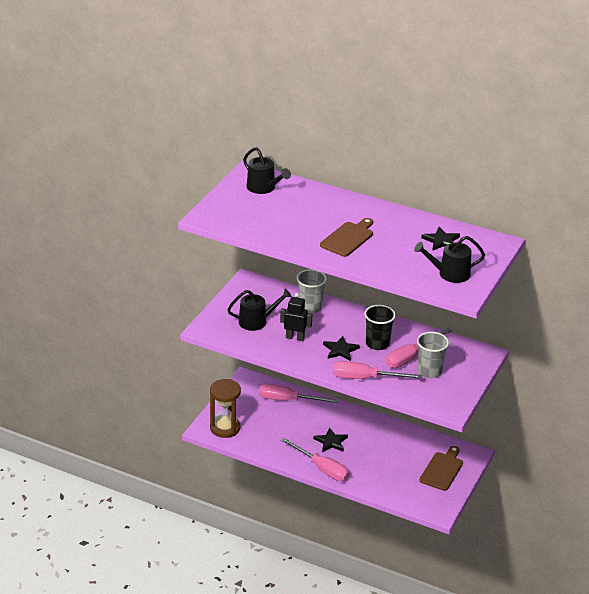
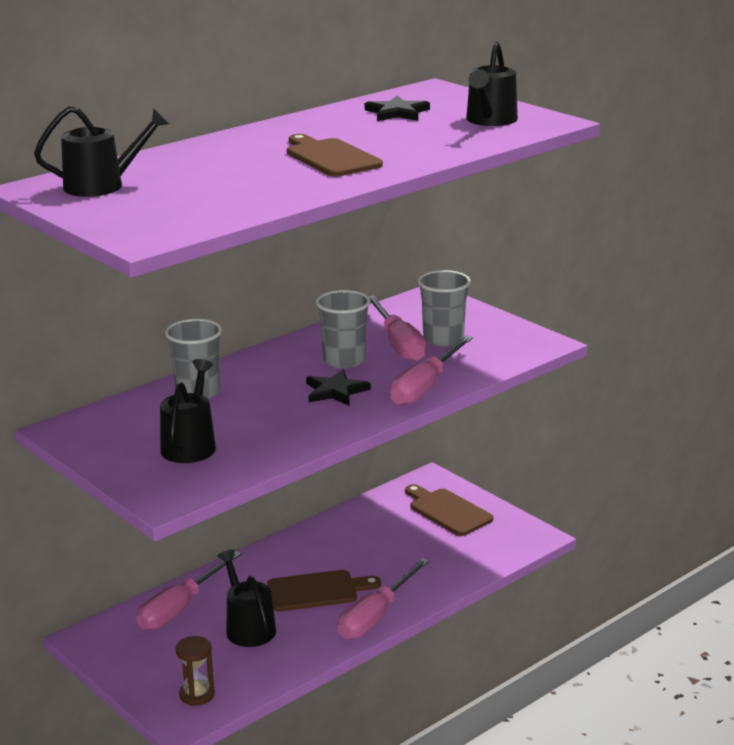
camera: 65 degrees left, 10 degrees down
(225, 428) = (197, 695): brown hourglass -> brown hourglass, size x0.58
(285, 427) = (248, 627): none -> black watering can
(295, 337) = (268, 421): black robot -> none
(322, 469) = (375, 616): pink screwdriver -> pink screwdriver turned 150 degrees clockwise
(331, 442) = (317, 591): black star -> brown cutting board
(377, 344) = (344, 361): black cup -> grey cup

